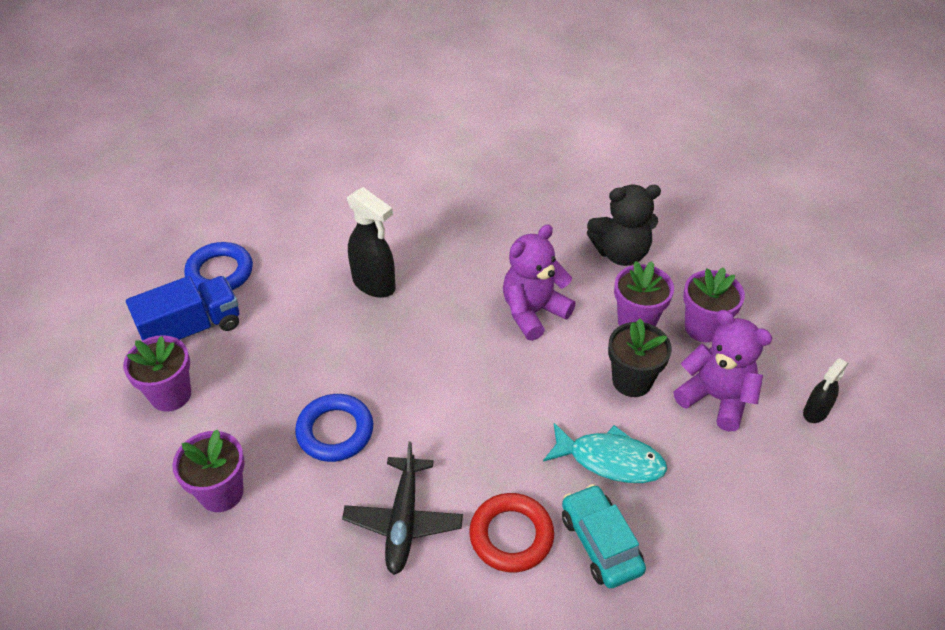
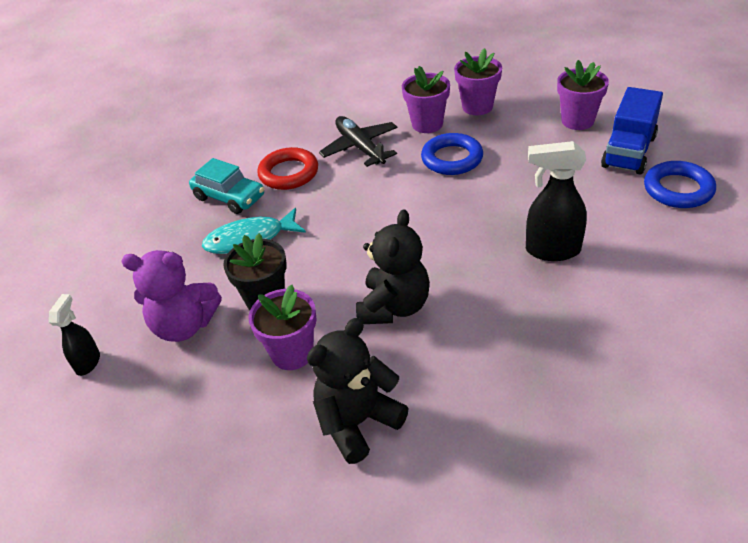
camera: 150 degrees right, 5 degrees down
(533, 312) = (394, 307): purple teddy bear -> black teddy bear
(703, 327) = (222, 385): purple flower pot -> purple flower pot (427, 124)

